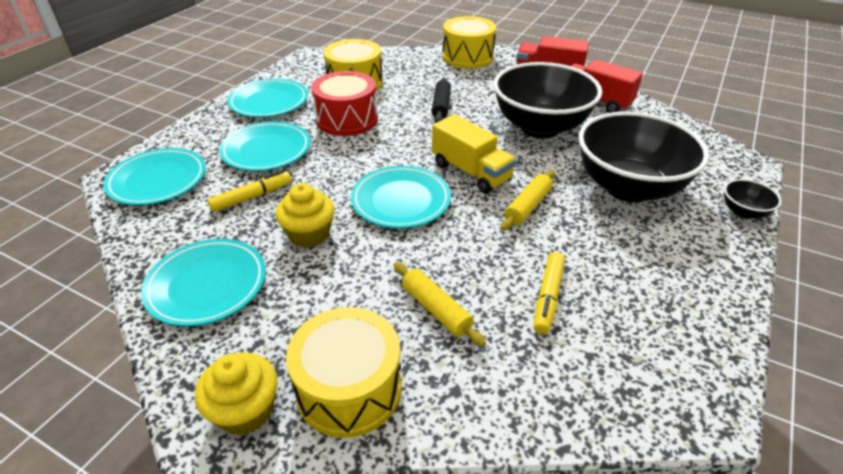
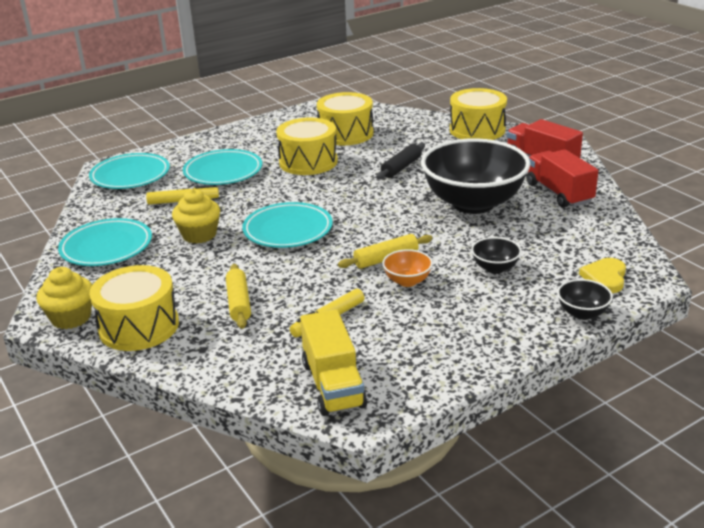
camera: 30 degrees right, 10 degrees down
(269, 102) = (259, 136): turquoise plate -> none
(347, 119) = (308, 162): red drum -> yellow drum
(471, 172) = (367, 224): yellow truck -> yellow truck (333, 384)
(572, 225) = (407, 281): none -> orange bowl
(628, 187) = (495, 268): black bowl -> black bowl, size x0.41
(718, 171) = (605, 277): none -> yellow heart

